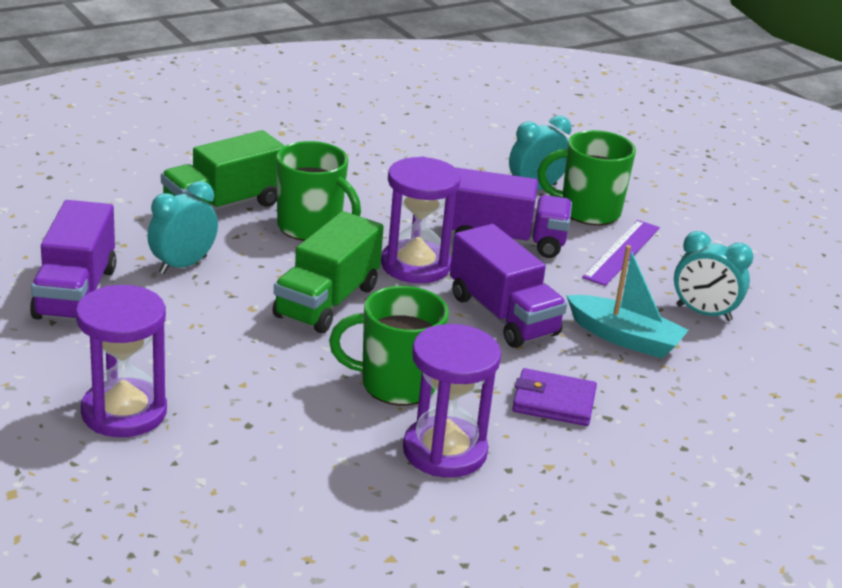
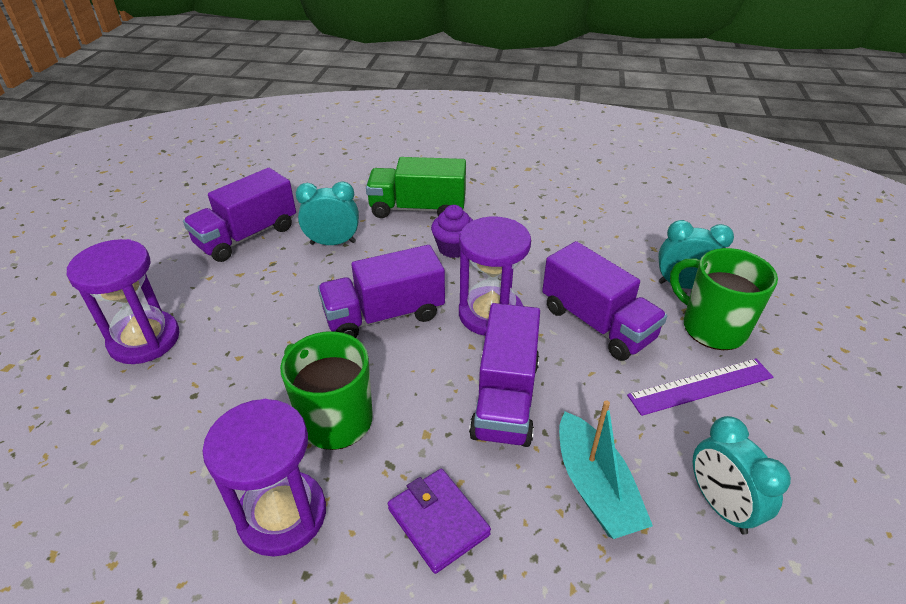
camera: 45 degrees right, 10 degrees up
(311, 227) = (453, 248): green mug -> purple cupcake
(327, 301) = (384, 315): green truck -> purple truck

